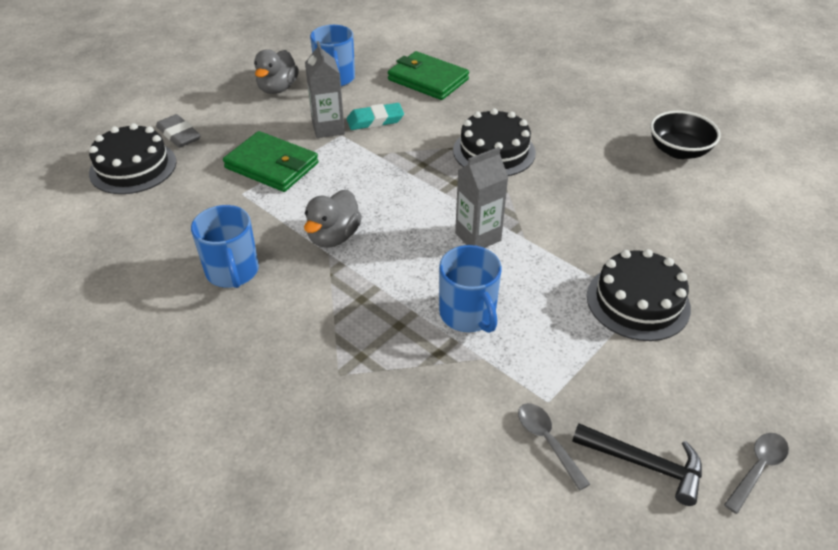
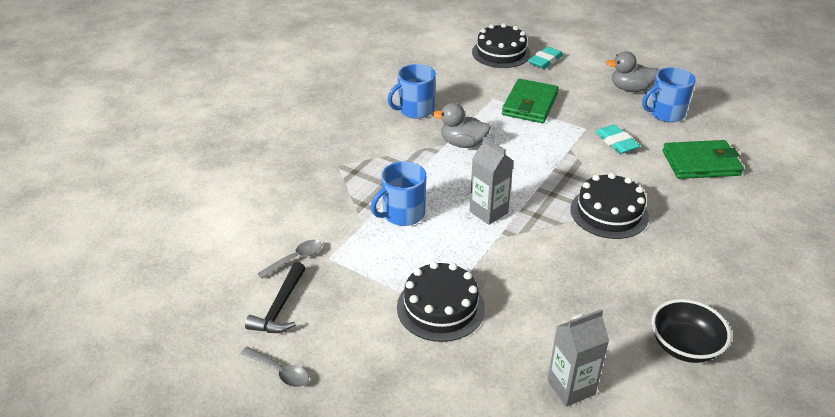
camera: 80 degrees right, 5 degrees down
(179, 135) = (545, 61): grey eraser -> turquoise eraser
(328, 128) = (590, 121): grey carton -> grey carton (571, 387)
(428, 80) = (700, 163): green wallet -> green wallet turned 60 degrees clockwise

